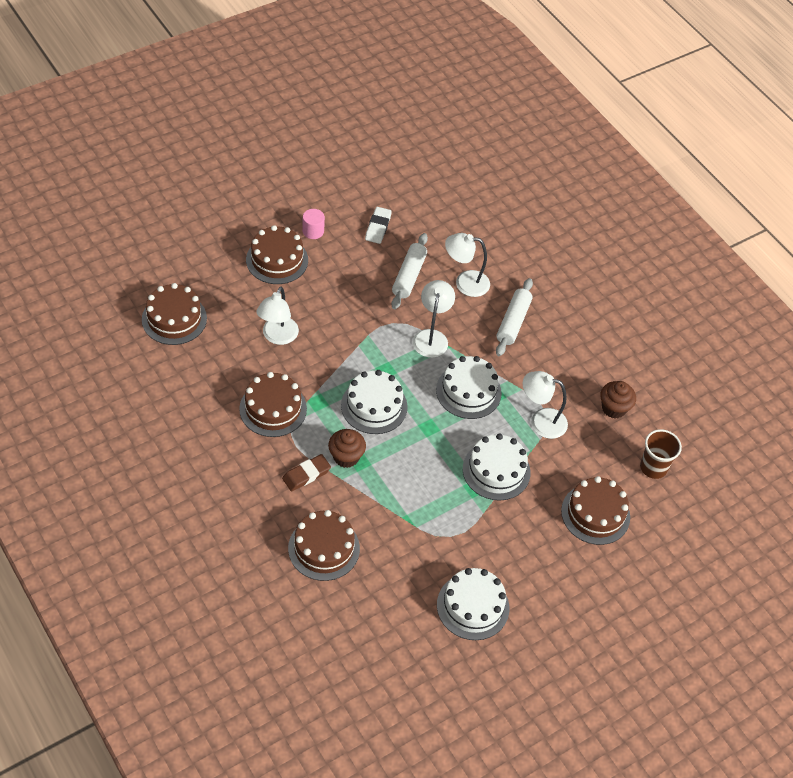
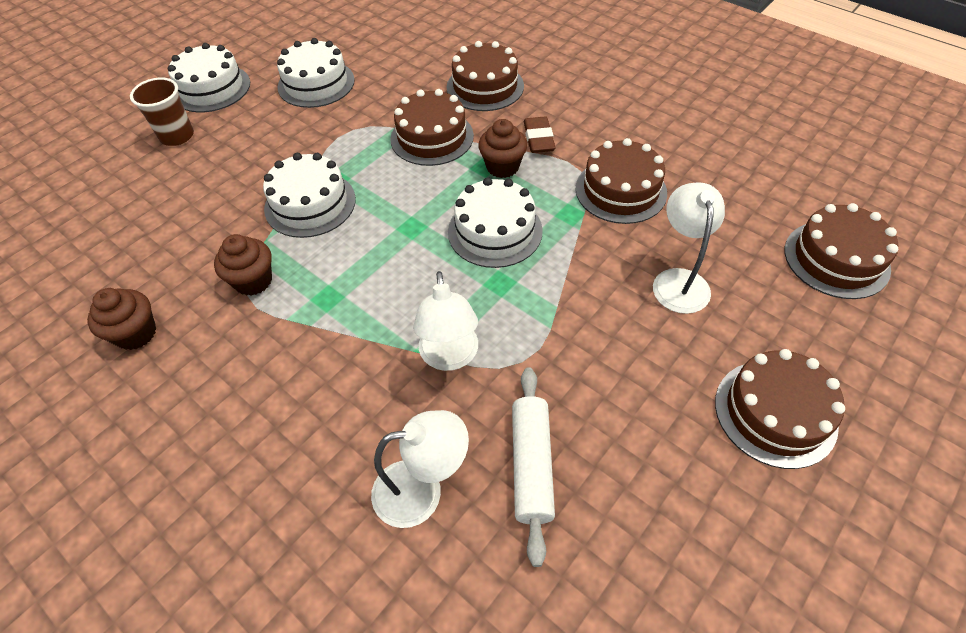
camera: 170 degrees right, 0 degrees up
(306, 474) = (539, 138): brown eraser -> brown eraser turned 45 degrees counterclockwise
(313, 231) = (760, 505): pink cylinder -> none
(378, 227) = (644, 569): white eraser -> none
(468, 391) = (368, 290): white cake -> white cake (211, 88)
(513, 322) = (314, 434): white rolling pin -> none
(541, 421) = (253, 281): white lamp -> brown cupcake
(595, 514) = (177, 193): brown cake -> brown cake (432, 137)
(653, 467) = (86, 267): brown cup -> brown cup (177, 136)

